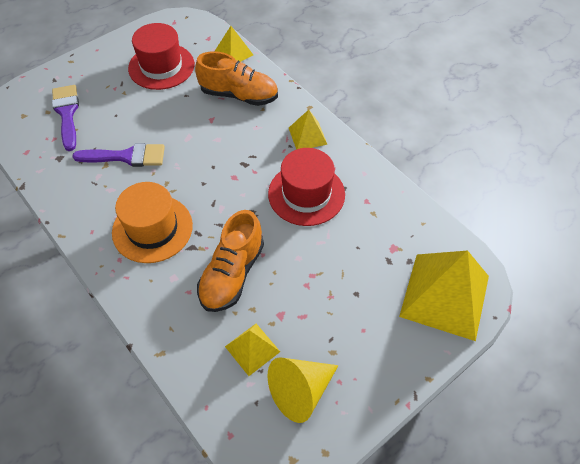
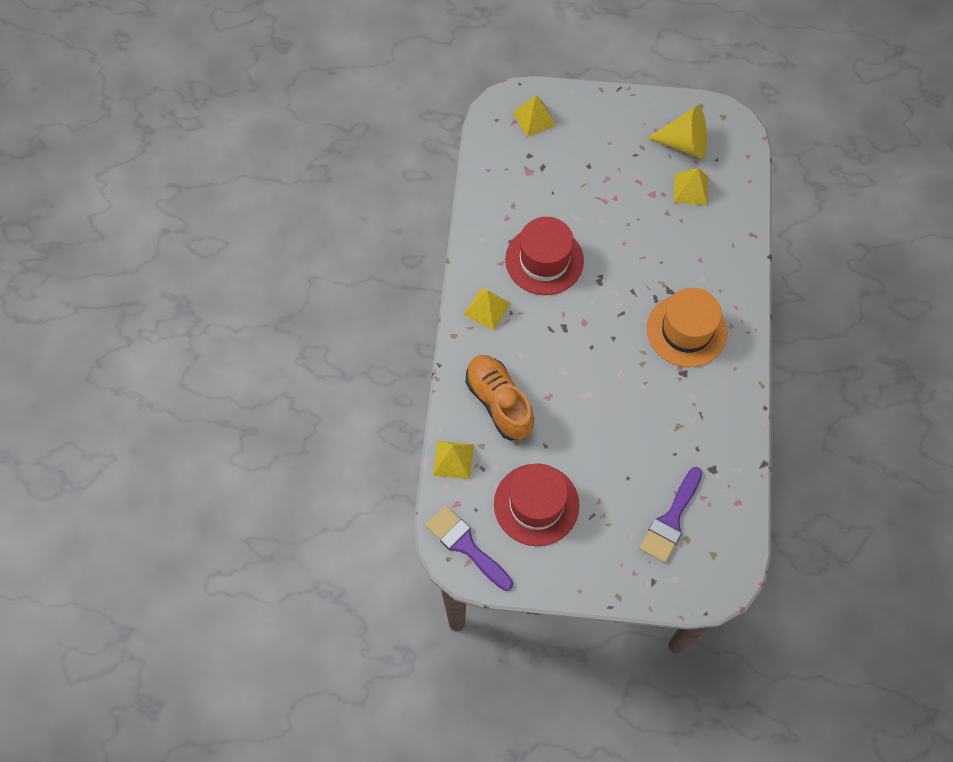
camera: 135 degrees left, 10 degrees up
(126, 156) = (654, 419): purple brush -> purple brush (466, 545)
(232, 274) = (658, 247): orange shoe -> none
(444, 295) = (534, 118): yellow pyramid -> yellow pyramid, size x0.50

